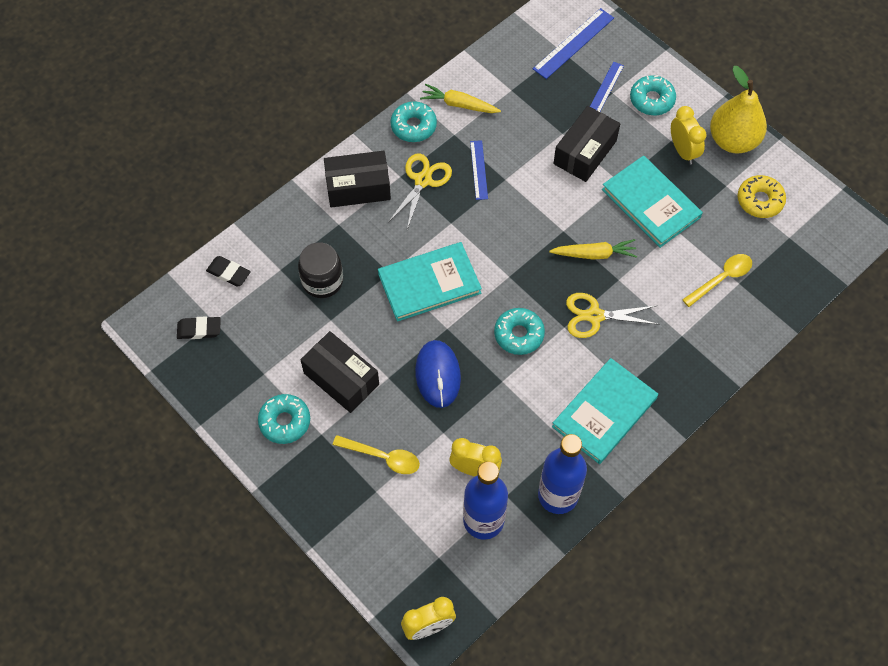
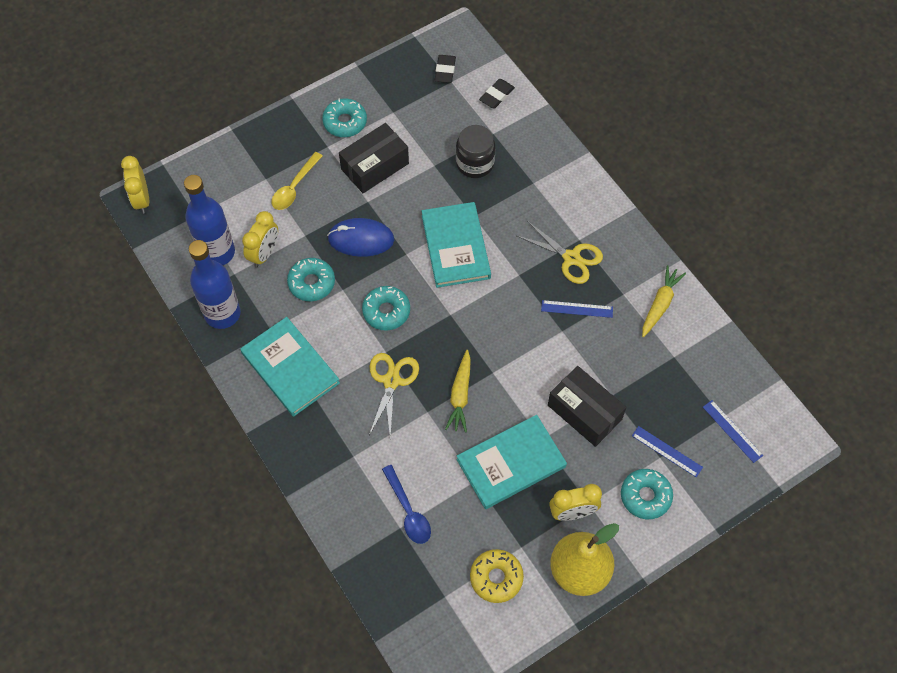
camera: 100 degrees right, 0 degrees up
(358, 187) = (571, 203): black box -> none
(413, 126) = (637, 259): turquoise donut -> turquoise donut (311, 283)
(573, 43) = (732, 431): blue ruler -> blue ruler, size x0.63
(721, 278) = (408, 511): yellow spoon -> blue spoon

